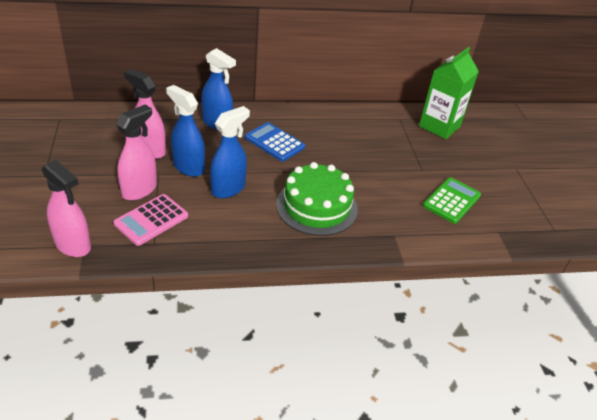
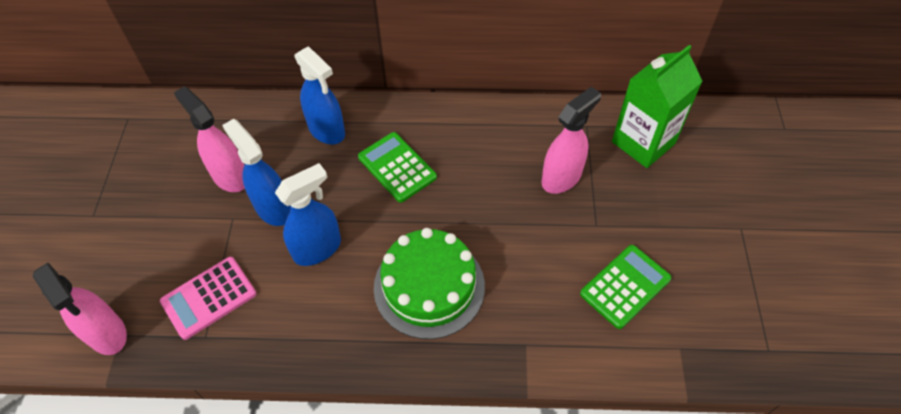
camera: 15 degrees right, 15 degrees up
(139, 190) = (204, 245): pink spray bottle -> pink spray bottle (561, 177)
(274, 142) = (397, 167): blue calculator -> green calculator

